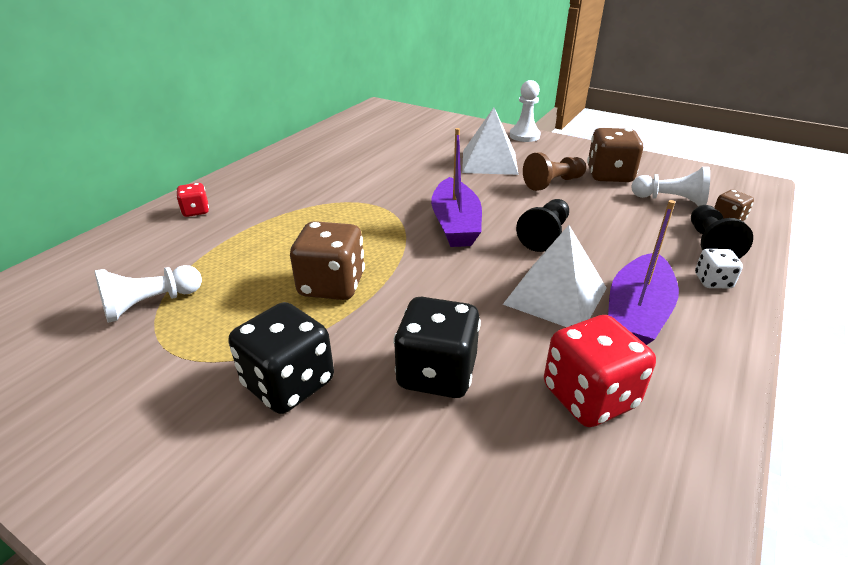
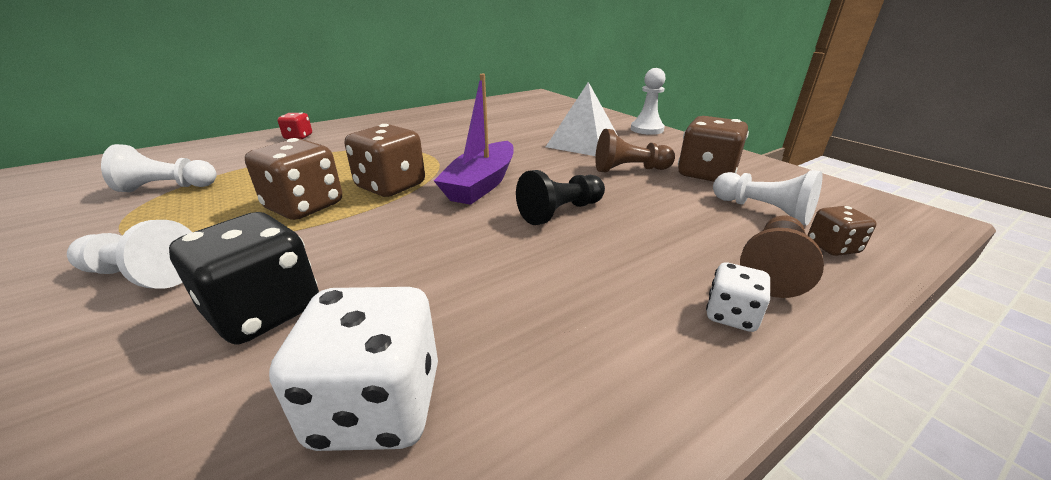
camera: 25 degrees right, 5 degrees down
(288, 383) = (142, 275): black dice -> white pawn
(381, 245) = (391, 186): none -> brown dice
(555, 296) = (495, 272): white pyramid -> none
(589, 397) = (377, 406): red dice -> white dice
(637, 313) = (571, 322): purple boat -> none
(710, 244) = (773, 269): black pawn -> brown pawn

